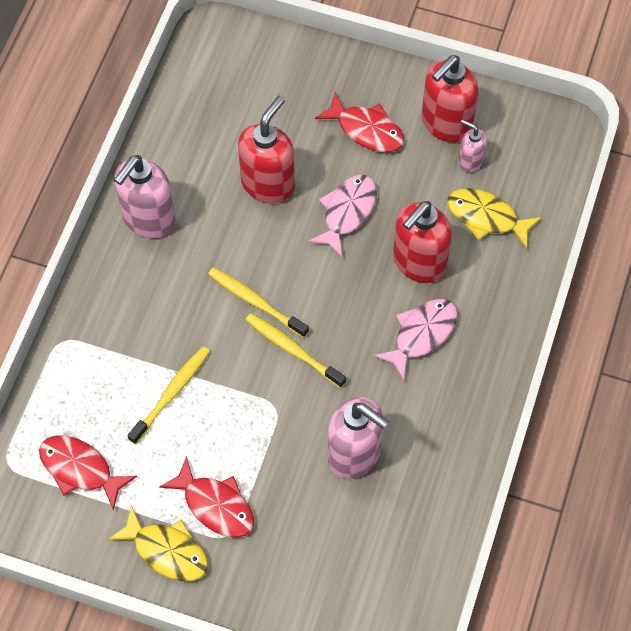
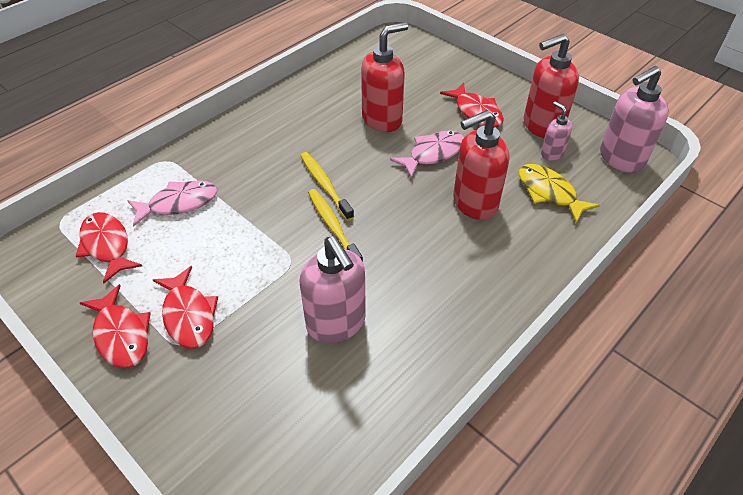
camera: 25 degrees right, 15 degrees down
(148, 219) = (282, 113): pink soap dispenser -> pink soap dispenser (620, 159)
(167, 551) = (121, 335): yellow fish -> red fish
(171, 394) = (216, 221): yellow toothbrush -> none
(421, 334) = (450, 254): pink fish -> pink fish (179, 203)

